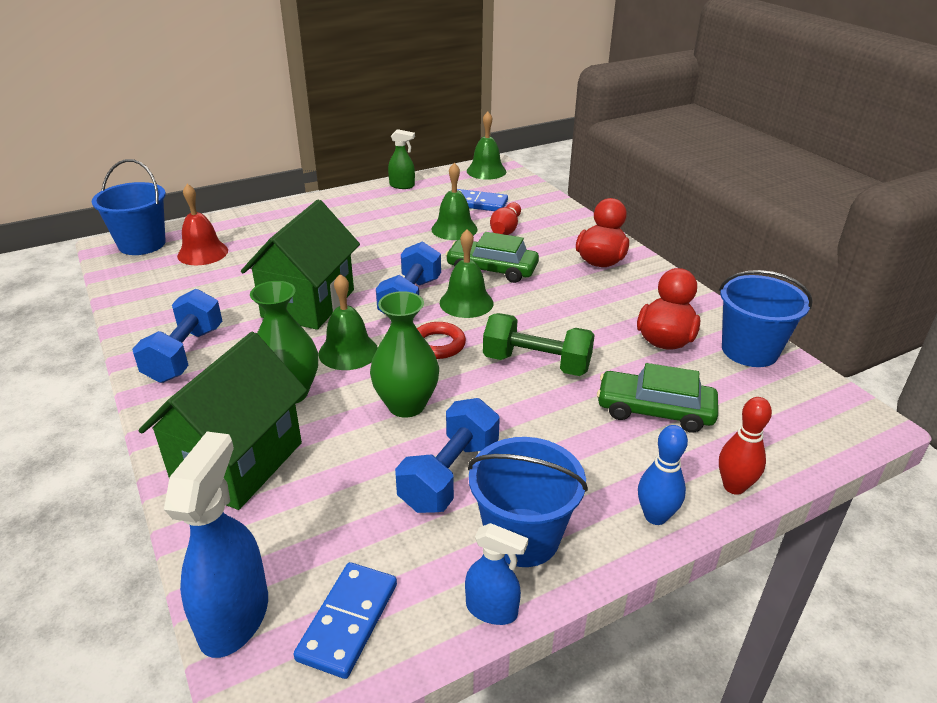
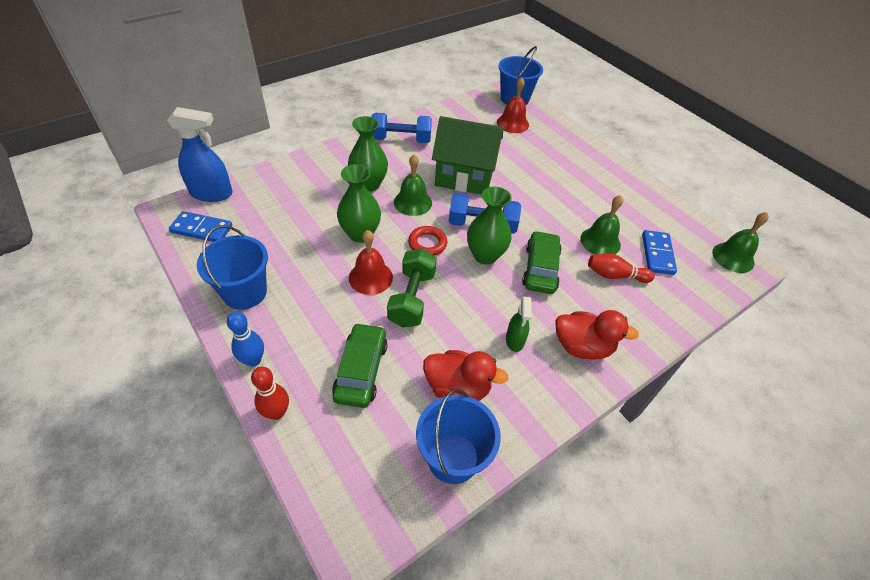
camera: 80 degrees right, 15 degrees up
(238, 462) = (311, 176): green house -> none
(402, 186) = (665, 203): green spray bottle -> green spray bottle (515, 340)
(449, 475) = (297, 258): blue dumbbell -> none
(466, 303) = (485, 255): green bell -> green vase
(492, 610) = (197, 281): blue spray bottle -> none
(497, 398) = (370, 277): none -> red bell

